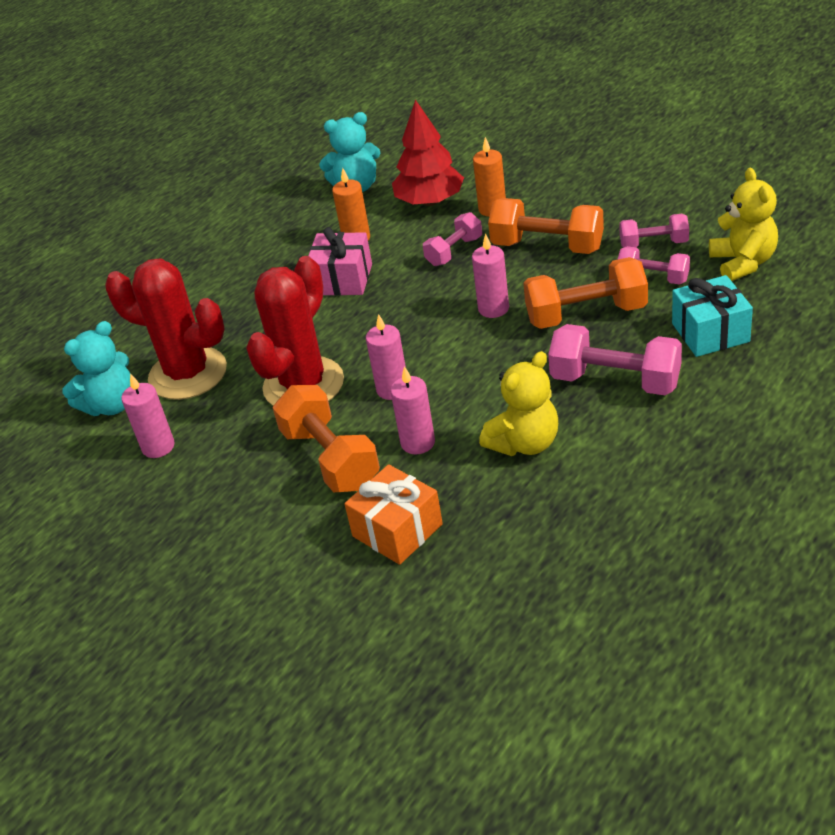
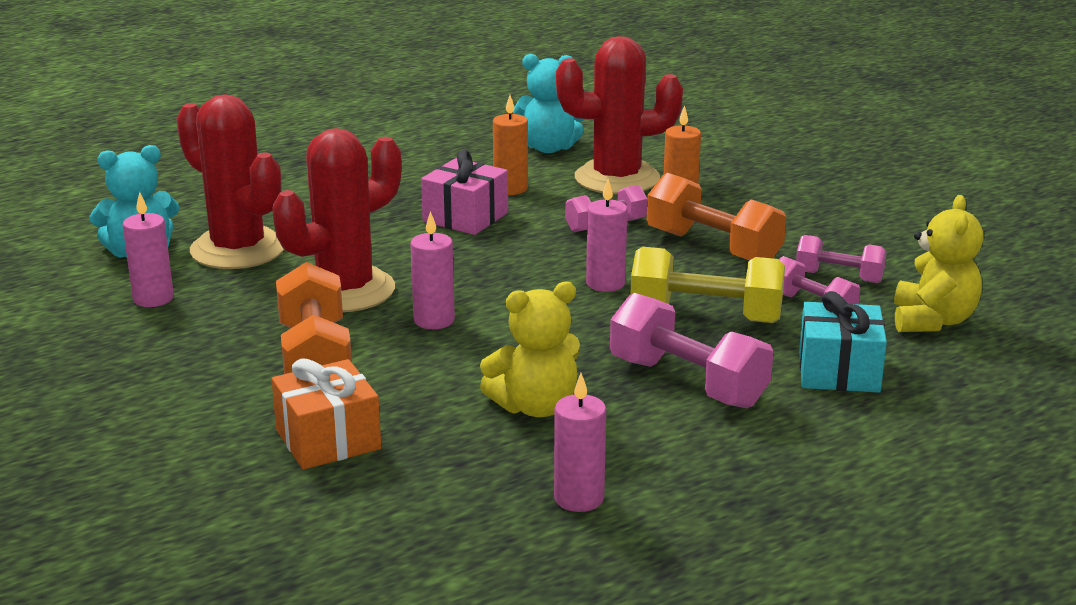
camera: 15 degrees right, 15 degrees down
(418, 443) = (419, 372): pink candle -> pink candle (579, 498)
(430, 201) = (617, 178): red tree -> red cactus
(586, 314) = (705, 316): orange dumbbell -> yellow dumbbell

